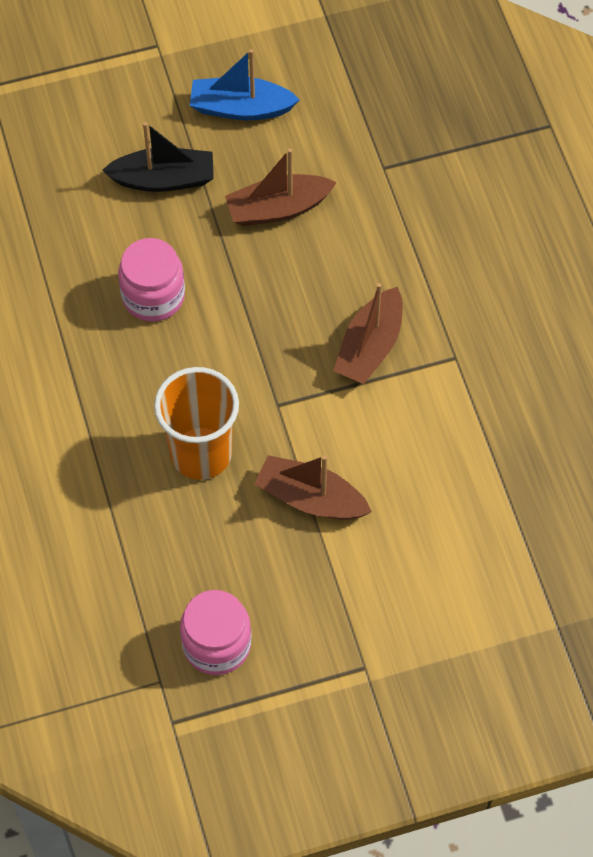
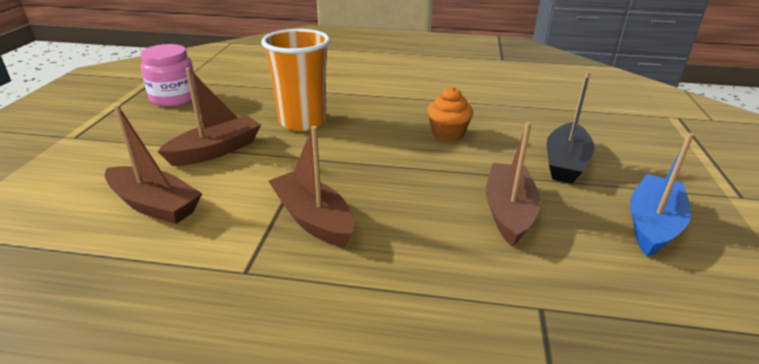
camera: 115 degrees right, 30 degrees down
(153, 296) = (447, 134): pink jar -> orange cupcake
(423, 481) = (154, 205): none -> brown boat

